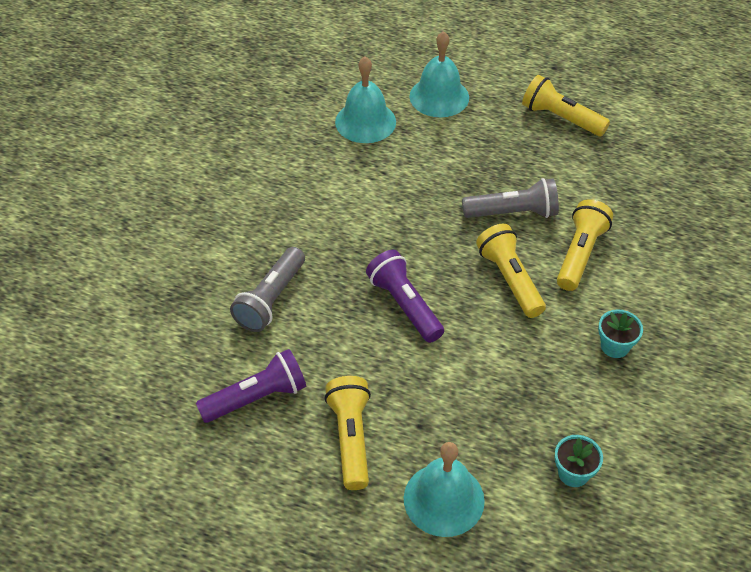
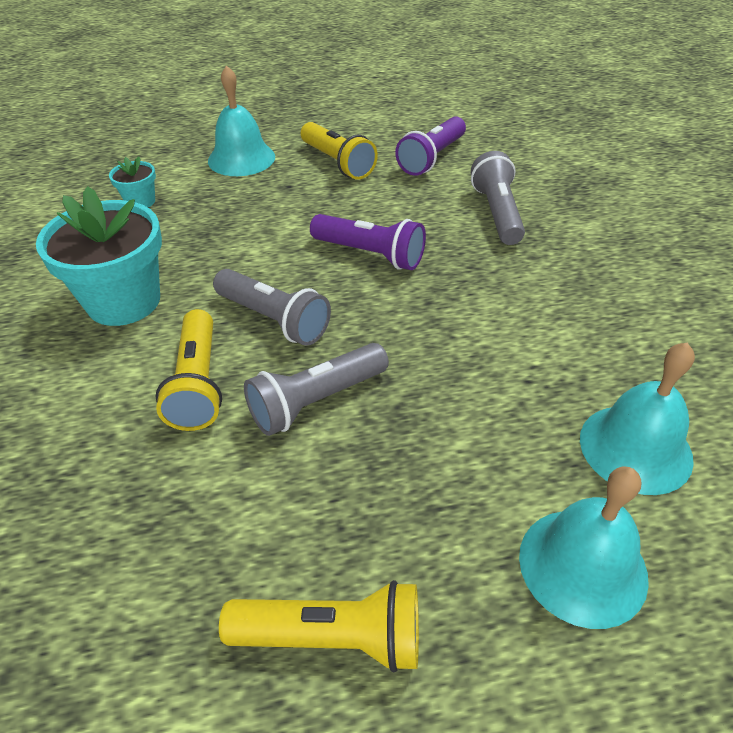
camera: 150 degrees right, 5 degrees down
(509, 279) = (274, 319): yellow flashlight -> grey flashlight
(615, 346) = (124, 301): turquoise flower pot -> turquoise flower pot, size x2.10

